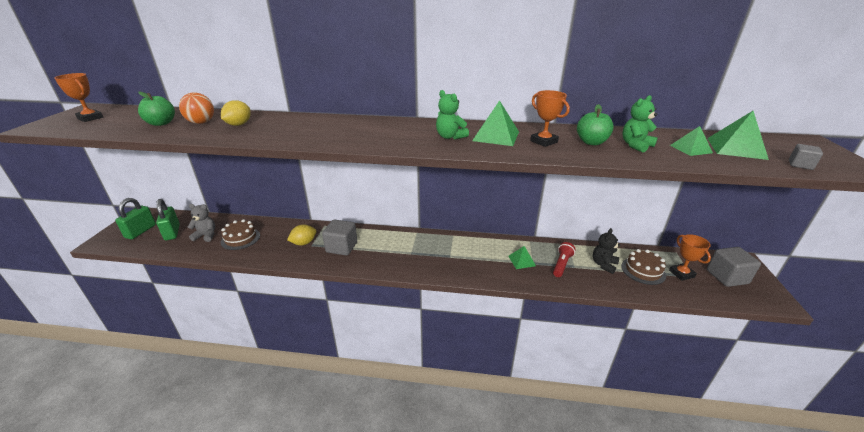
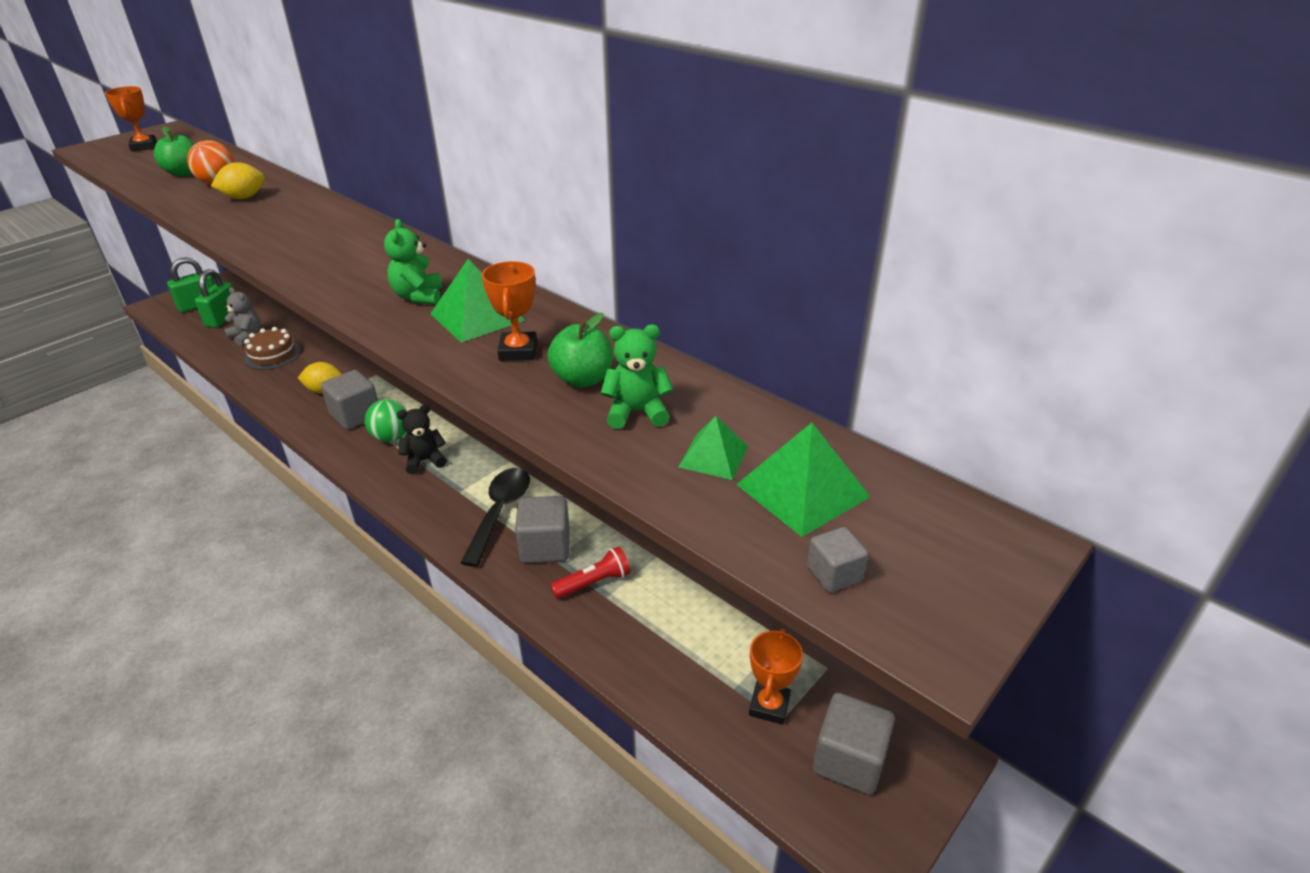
camera: 35 degrees right, 5 degrees up
(378, 249) = (391, 437): none -> green ball
(481, 256) = (500, 512): none -> black spoon
(522, 260) = (545, 546): green pyramid -> grey cube
(603, 265) = (659, 618): black teddy bear -> black teddy bear (425, 461)
(643, 270) = (709, 663): brown cake -> none

